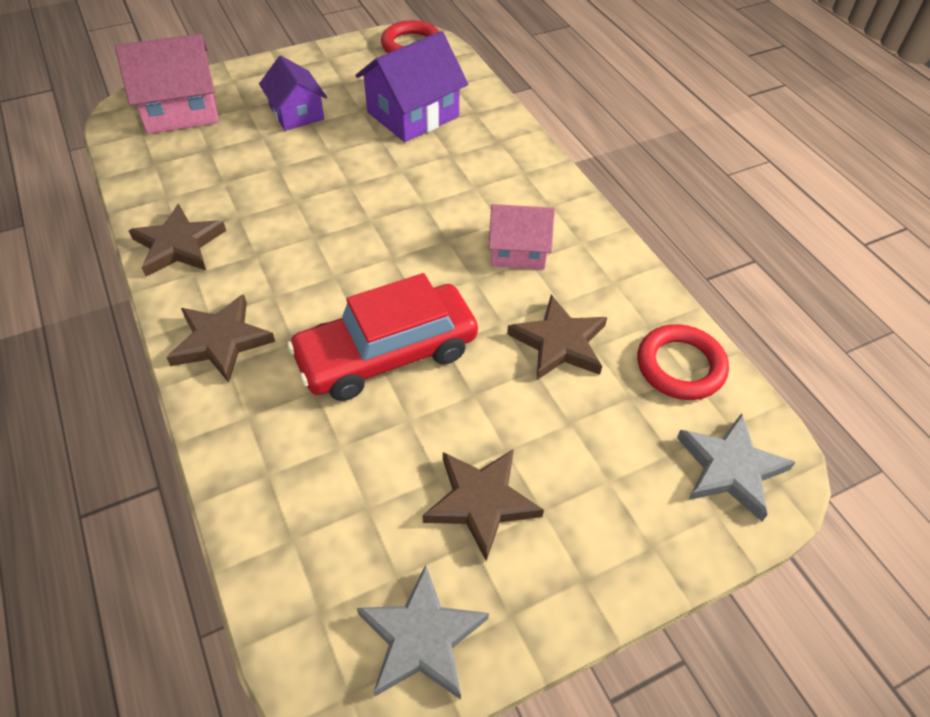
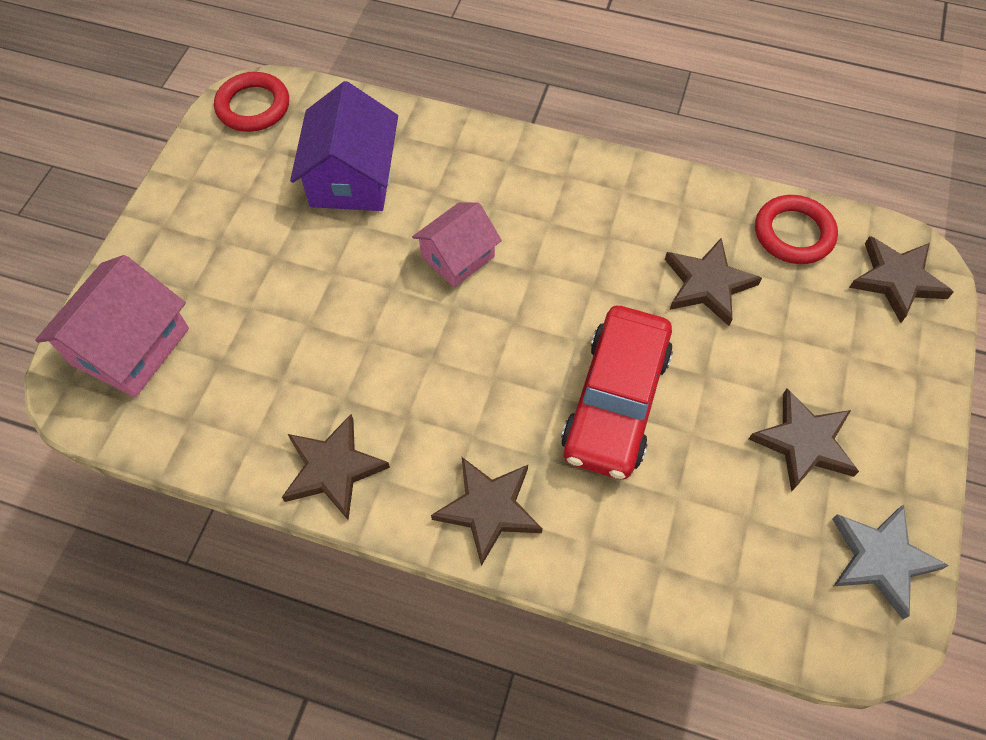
camera: 45 degrees left, 10 degrees up
(296, 113) = (248, 259): purple house -> none
(518, 250) = (592, 235): pink house -> pink house (458, 257)
(730, 468) = (896, 280): grey star -> brown star

